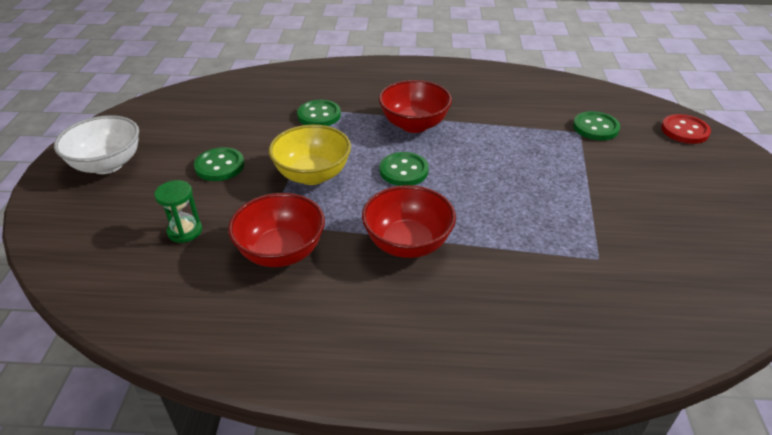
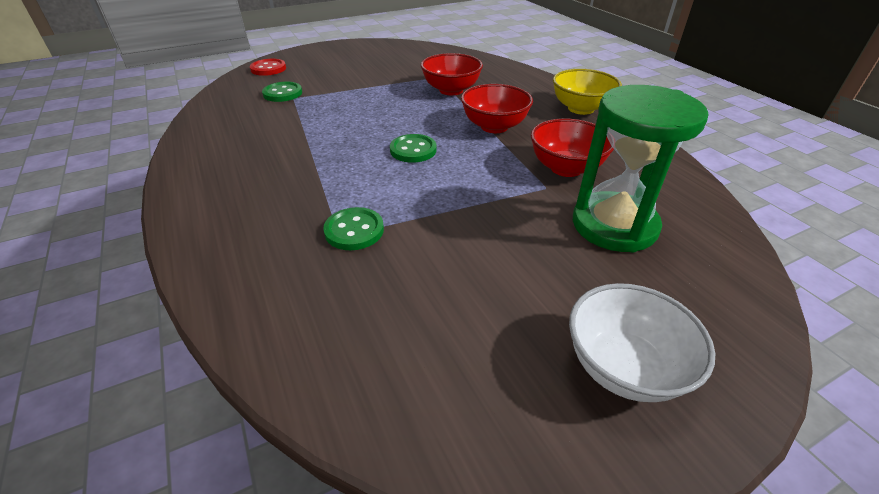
camera: 120 degrees left, 0 degrees up
(185, 231) = (614, 225): green hourglass -> green hourglass, size x2.32
(220, 166) = (514, 256): green button -> none
(312, 175) = (465, 191): yellow bowl -> yellow bowl (581, 108)
(414, 125) = (332, 165): red bowl -> red bowl (451, 90)

